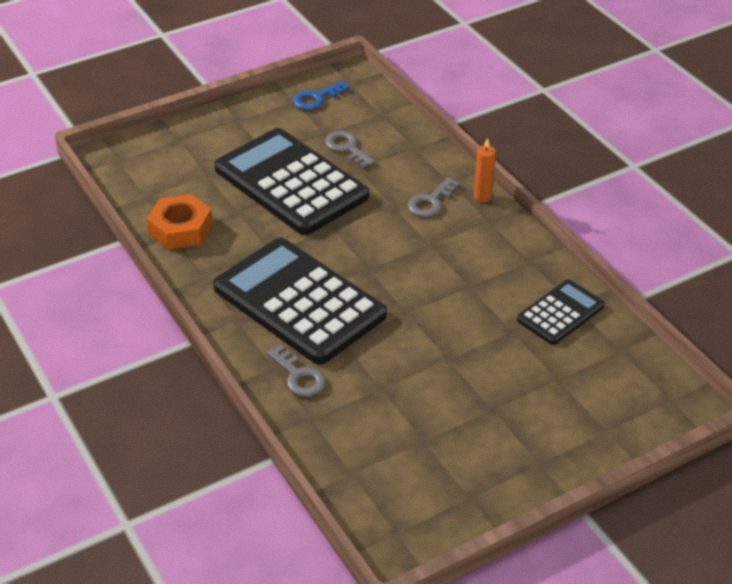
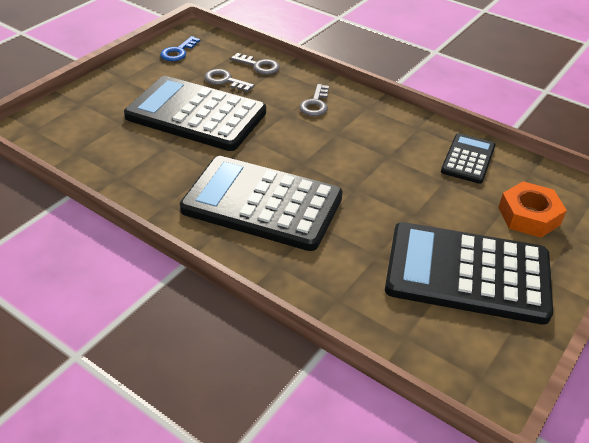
camera: 25 degrees left, 0 degrees up
(180, 229) = (122, 171): orange nut -> orange nut (529, 216)
(299, 376) = (302, 265): grey key -> grey key (259, 66)
(461, 434) = (467, 273): none -> black calculator
(482, 197) = (351, 92): orange candle -> none

